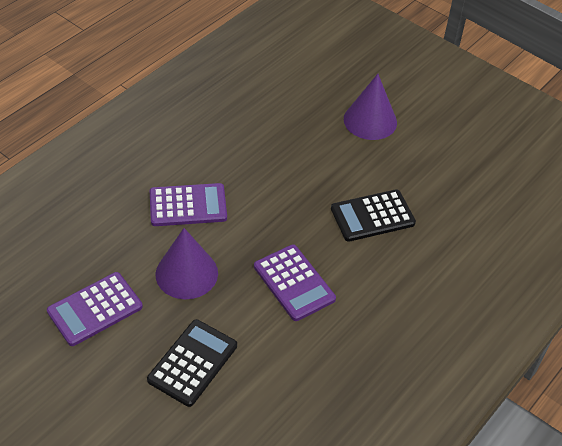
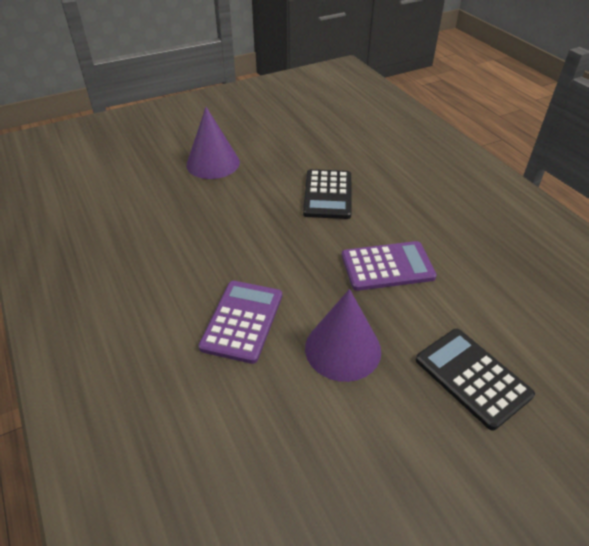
camera: 65 degrees left, 5 degrees down
(95, 309) = (366, 461): purple calculator -> none

